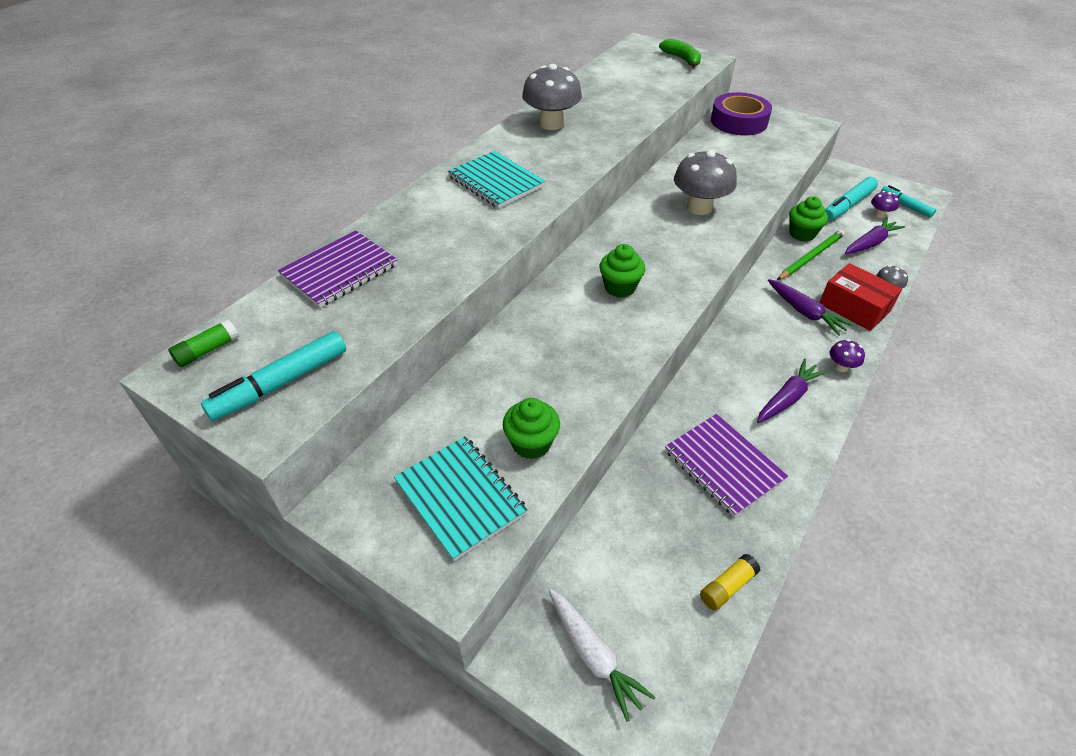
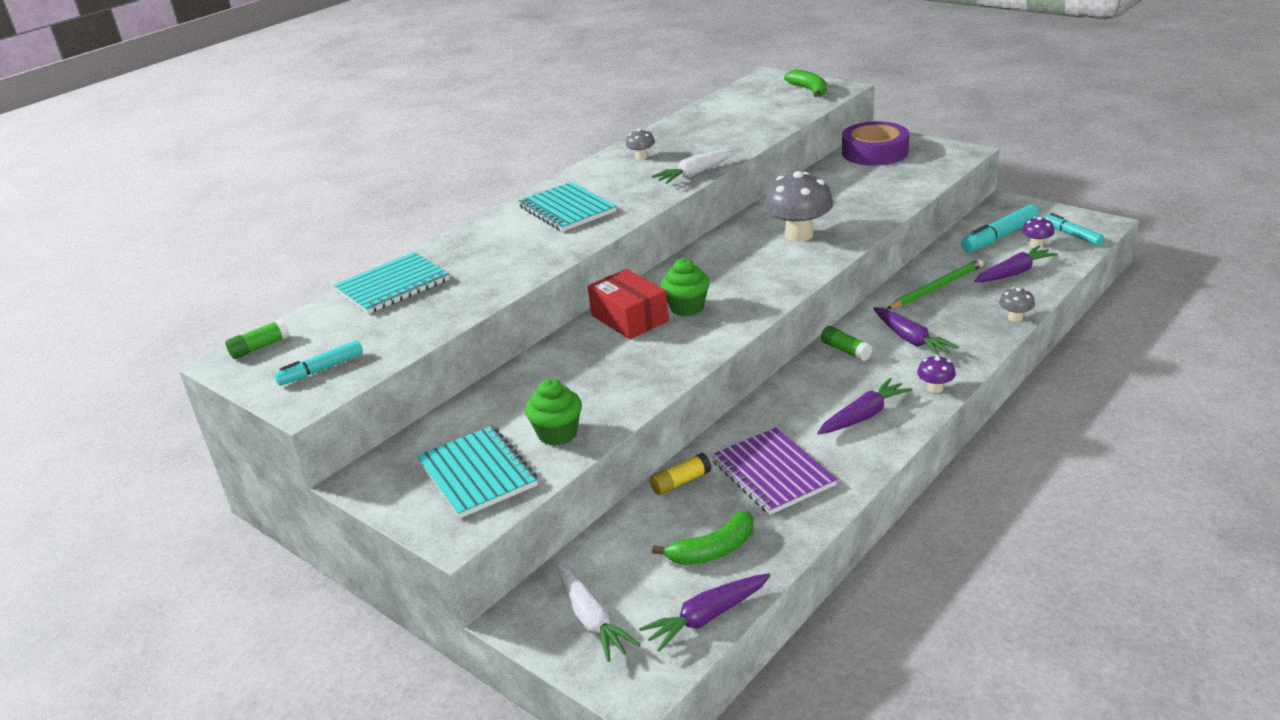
camera: 10 degrees right, 15 degrees down
(281, 383) = (321, 369): turquoise marker -> turquoise marker, size x0.65
(339, 271) = (393, 286): purple notebook -> turquoise notebook
(551, 124) = (641, 157): grey mushroom -> grey mushroom, size x0.47
(607, 146) = (695, 174): none -> white carrot
(691, 561) = (713, 550): none -> green banana
(706, 649) = (707, 617): none -> purple carrot
(727, 586) = (745, 570): yellow glue stick -> yellow glue stick (681, 482)
(752, 323) = (845, 350): none -> green glue stick
(802, 234) = (934, 266): green cupcake -> none
(854, 307) = (971, 334): red box -> red box (629, 318)

